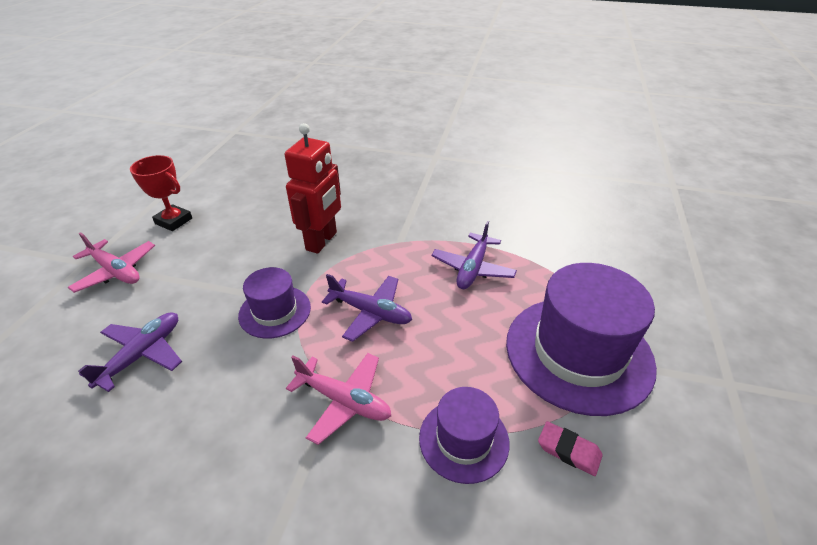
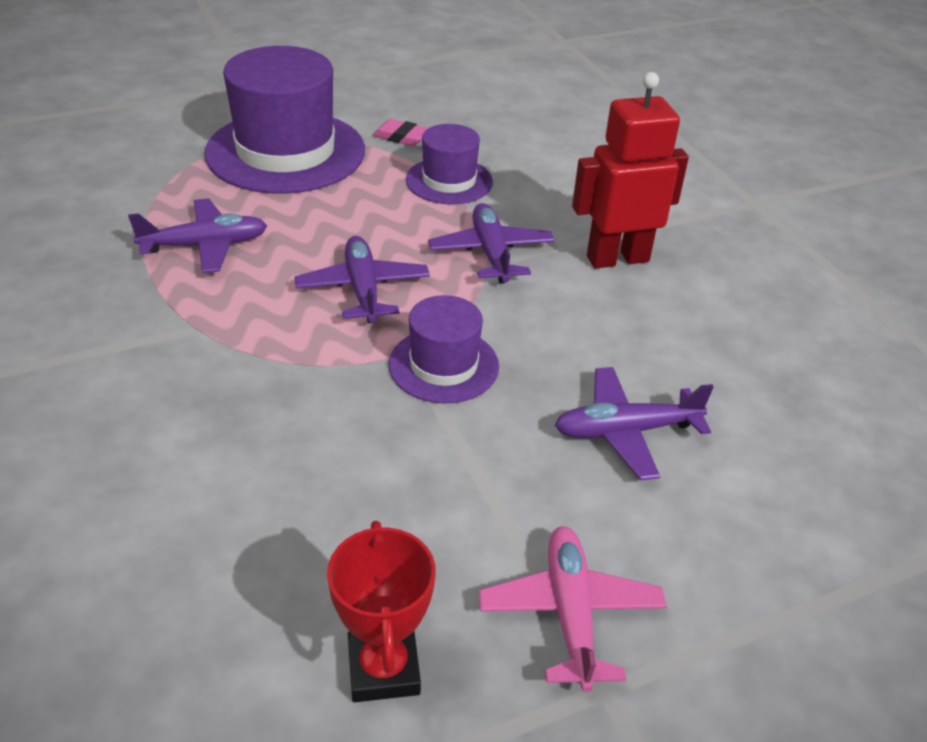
camera: 130 degrees left, 0 degrees up
(322, 241) = (263, 407): red robot -> red robot (617, 258)
(344, 401) = (491, 253): pink plane -> purple plane
(568, 450) = (401, 137): pink eraser -> pink eraser turned 60 degrees counterclockwise

